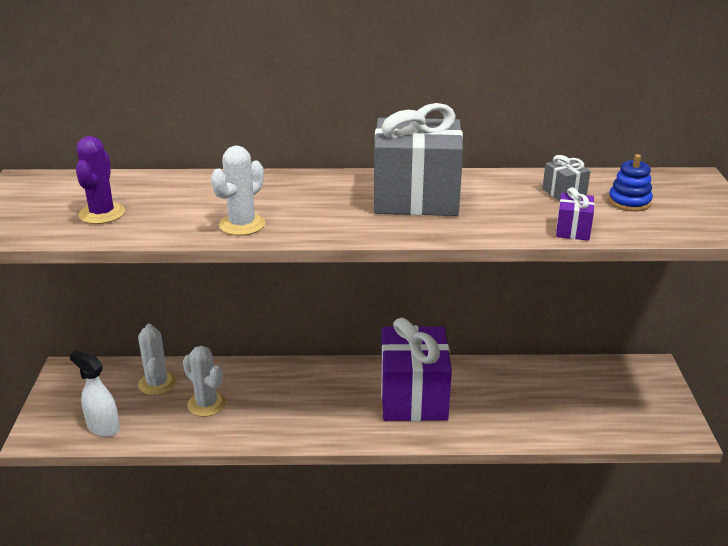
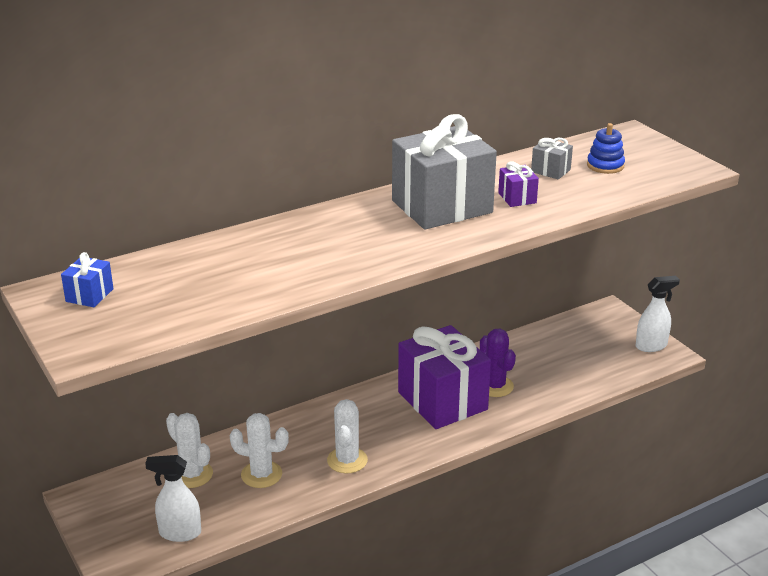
camera: 30 degrees left, 0 degrees up
(48, 192) = (89, 295): none -> blue gift
(102, 214) = (177, 299): purple cactus -> purple cactus (495, 386)
(242, 225) = (324, 271): white cactus -> white cactus (347, 460)
(573, 230) = (590, 200): purple gift -> purple gift (517, 198)
(670, 417) = (651, 346): none -> white spray bottle

